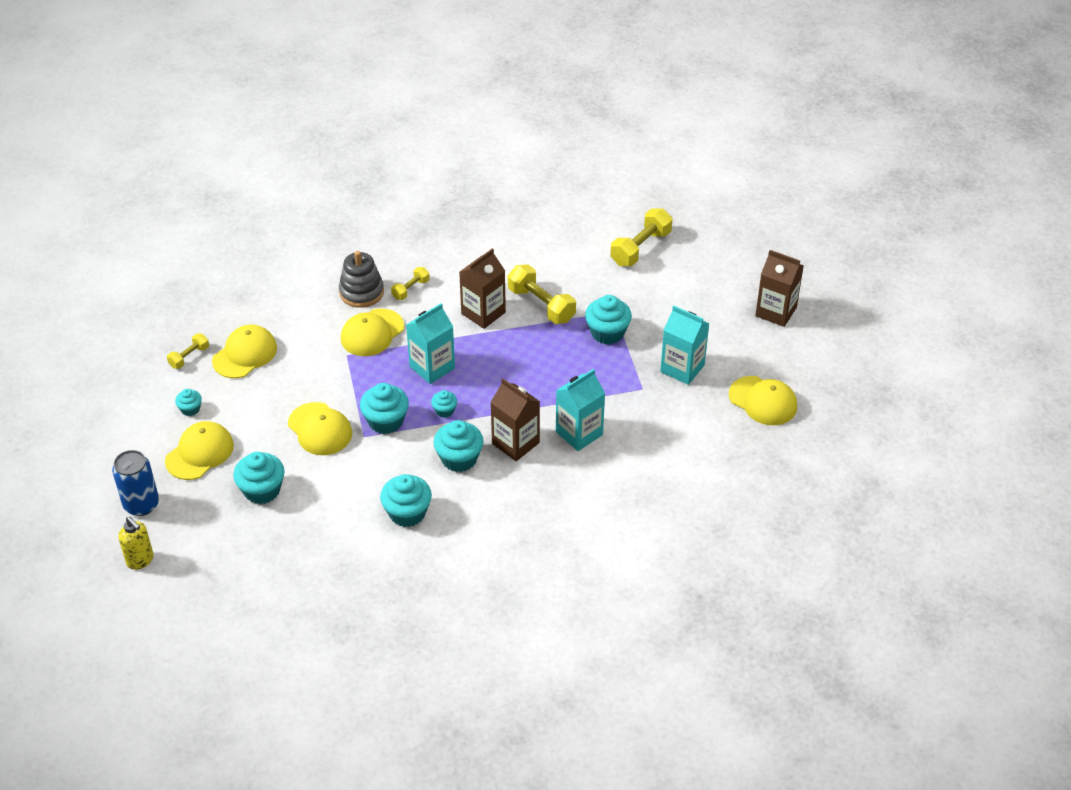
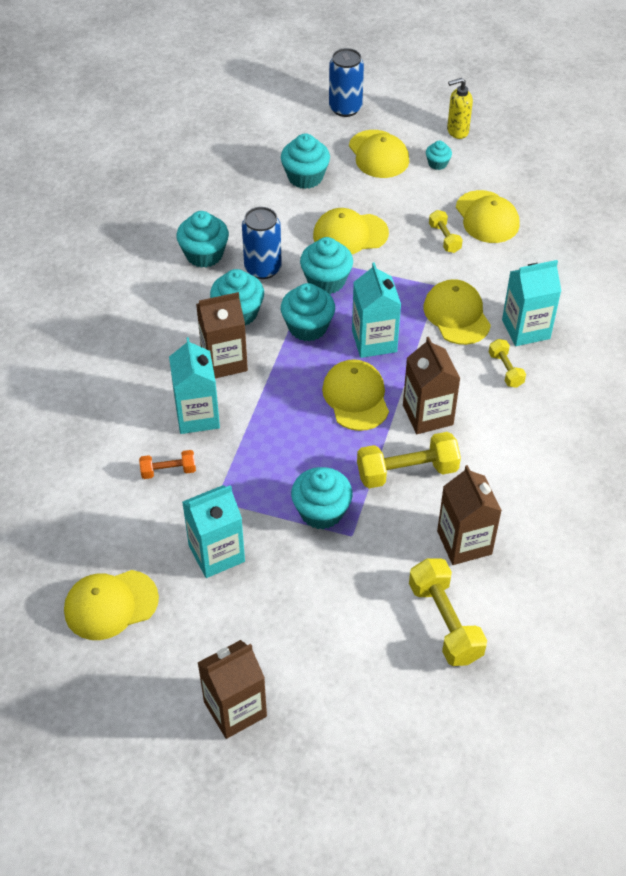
camera: 120 degrees right, 5 degrees up
(140, 560) = (286, 93): yellow soap dispenser -> yellow soap dispenser (457, 131)
(189, 357) = (508, 181): yellow dumbbell -> yellow dumbbell (444, 238)
(361, 292) = (526, 329): grey stacking toy -> turquoise carton
(398, 466) = (263, 268): none -> blue can
(444, 410) = (308, 327): turquoise cupcake -> turquoise cupcake, size x1.84
(495, 355) = (356, 397): none -> yellow cap
(576, 259) = (464, 542): none -> brown carton
(639, 425) = (168, 471): none -> orange dumbbell

